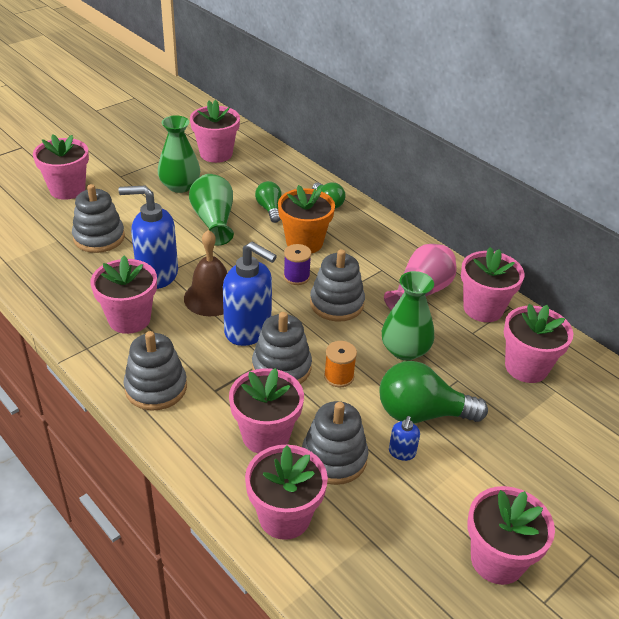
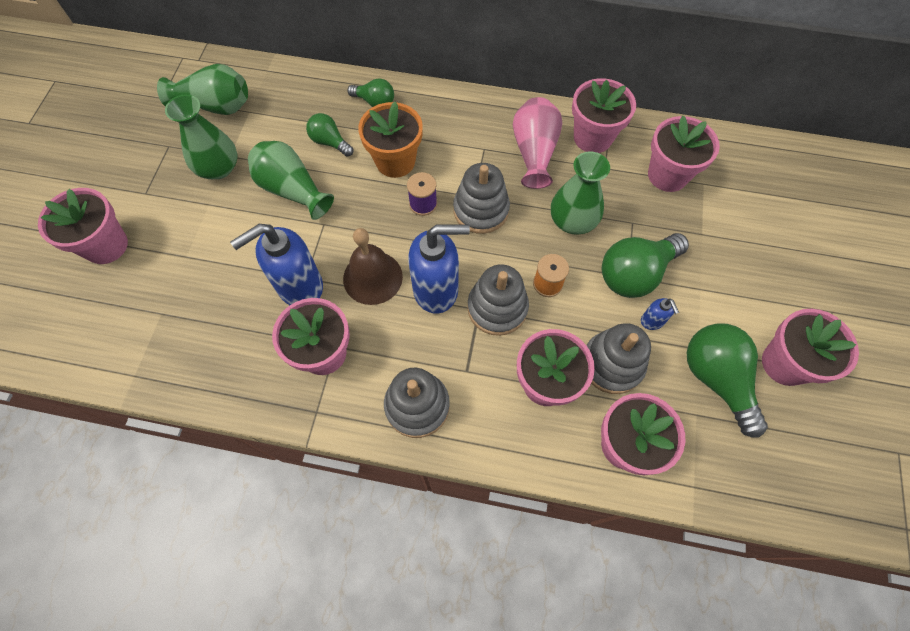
camera: 35 degrees left, 25 degrees up
(99, 237) = (200, 282): grey stacking toy -> none
(216, 154) = (216, 106): pink flower pot -> green vase
(416, 527) = (716, 379): none -> green light bulb

